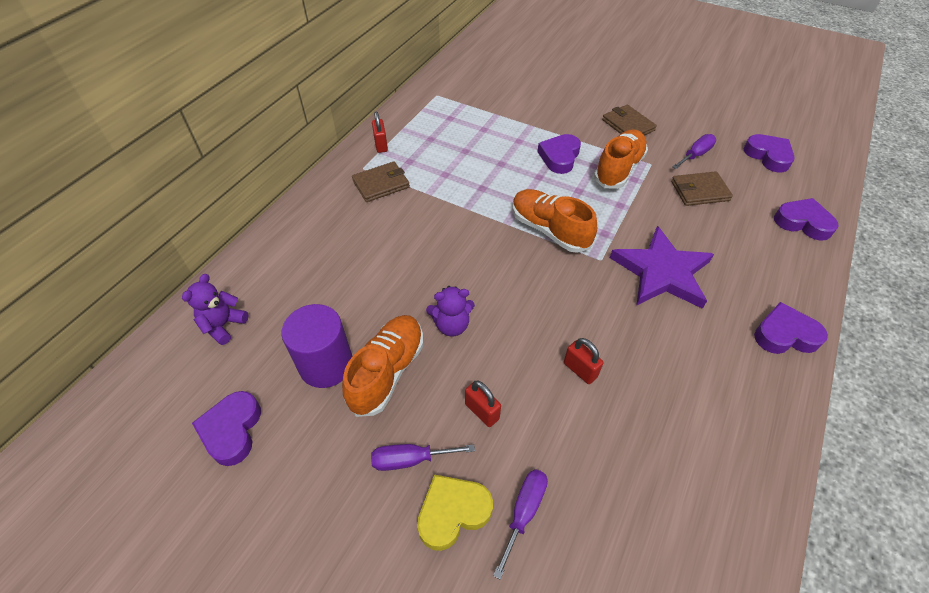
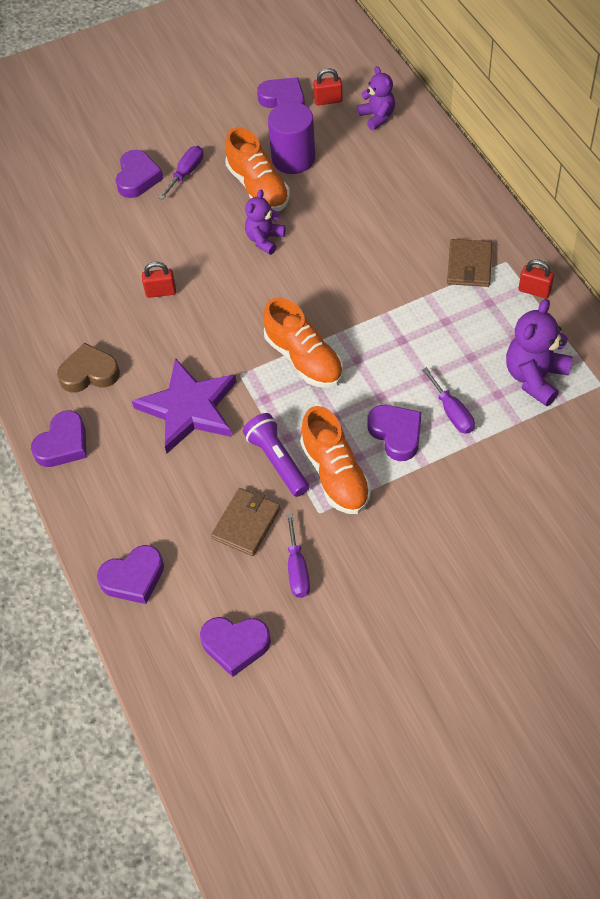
camera: 130 degrees right, 5 degrees up
(452, 512) = (138, 178): yellow heart -> purple heart
(455, 119) = (535, 377): none -> purple teddy bear
(482, 411) = (183, 222): red padlock -> red padlock (328, 100)
(524, 512) = (106, 209): purple screwdriver -> purple screwdriver (452, 412)
(549, 230) = (304, 359): orange shoe -> orange shoe turned 60 degrees clockwise
(628, 125) = (398, 542): brown wallet -> none
(642, 200) = (277, 461): none -> purple flashlight
(712, 365) = (89, 373): none -> brown heart

